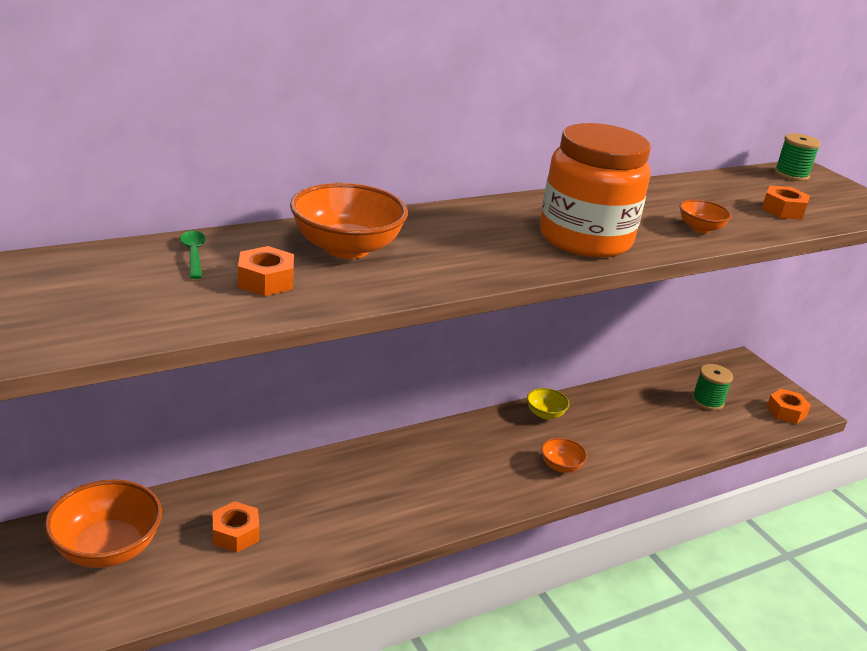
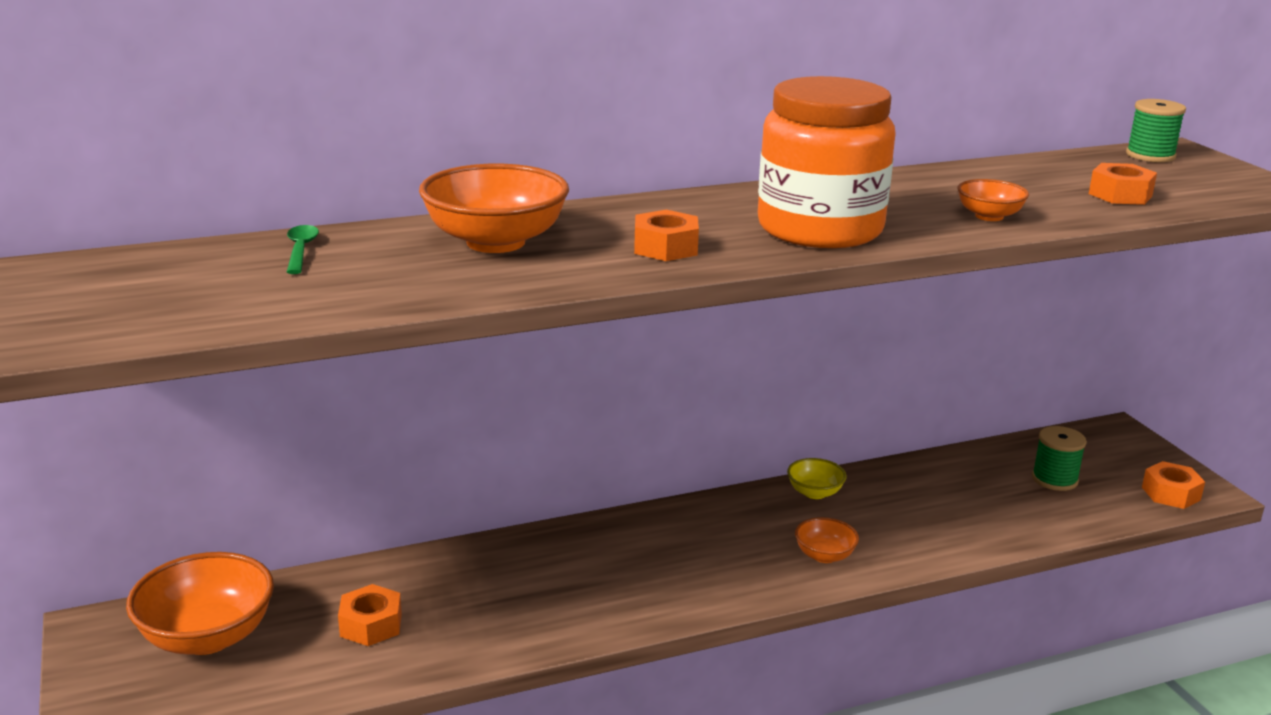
camera: 10 degrees right, 5 degrees down
(266, 281) = (380, 275): orange nut -> orange nut (665, 248)

